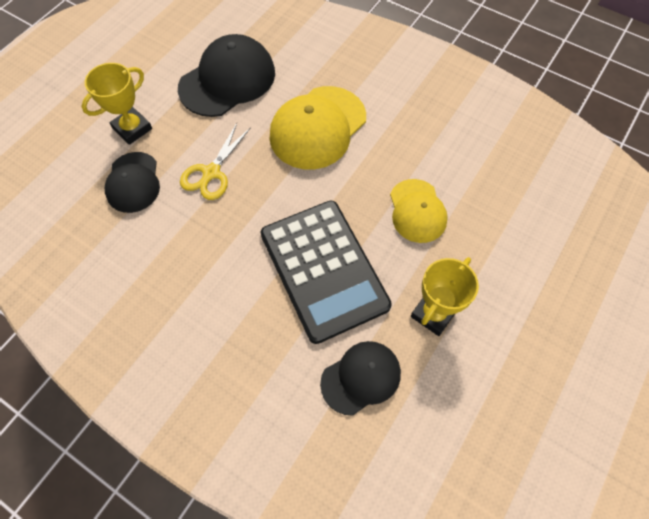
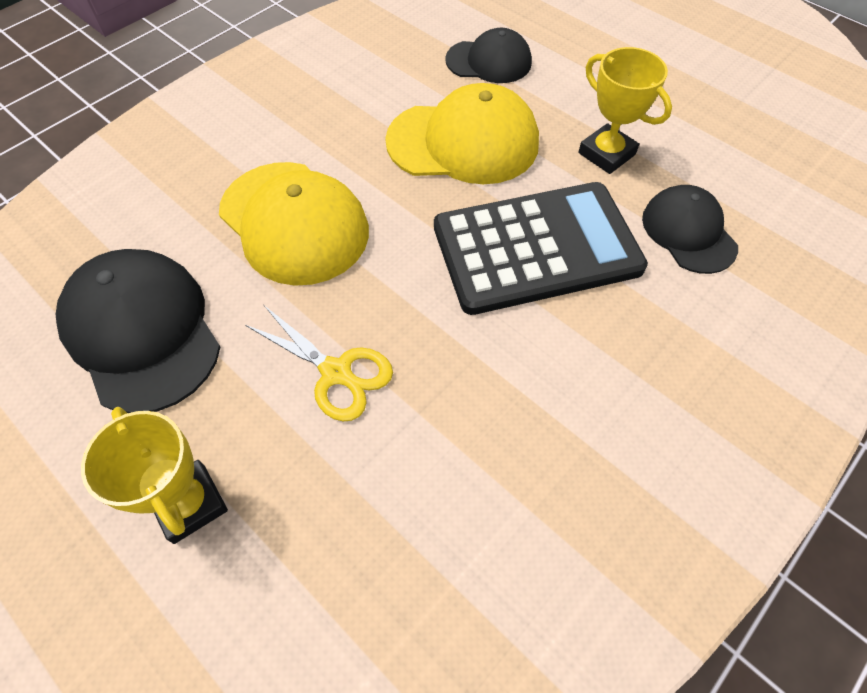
camera: 80 degrees left, 5 degrees down
(133, 182) = (320, 504): black cap -> black cap (489, 61)
(417, 211) = (463, 142): yellow cap -> yellow cap, size x1.61

